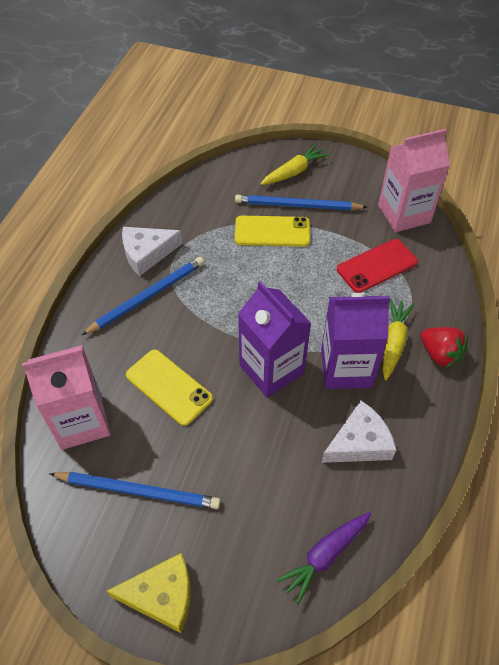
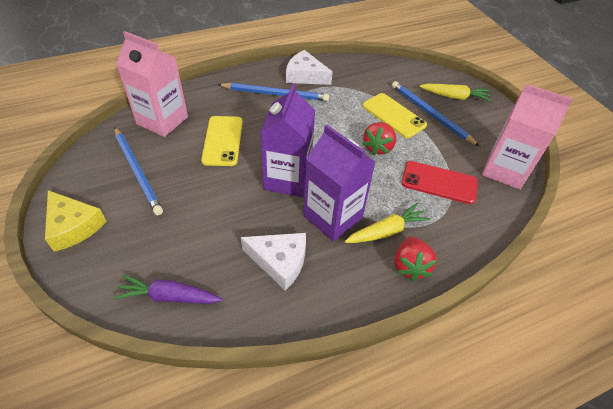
camera: 45 degrees right, 5 degrees down
(299, 274) = (378, 147): none -> red strawberry

